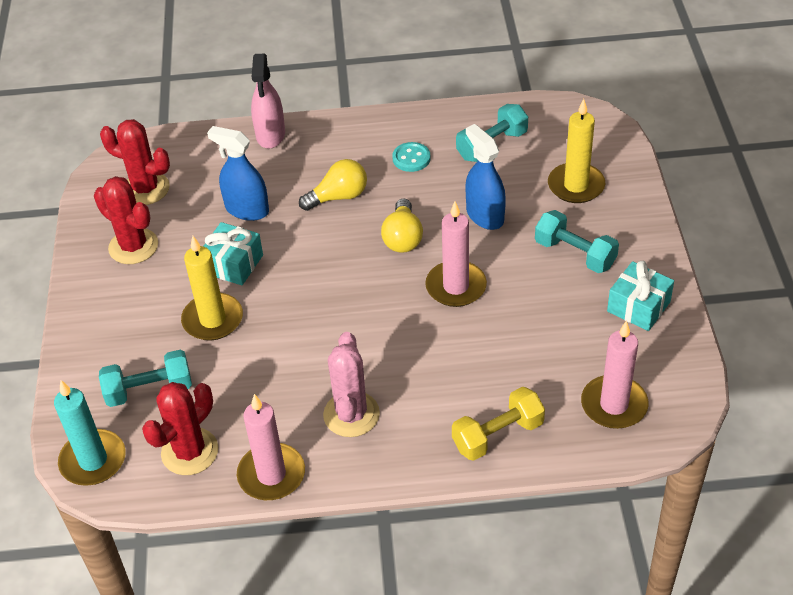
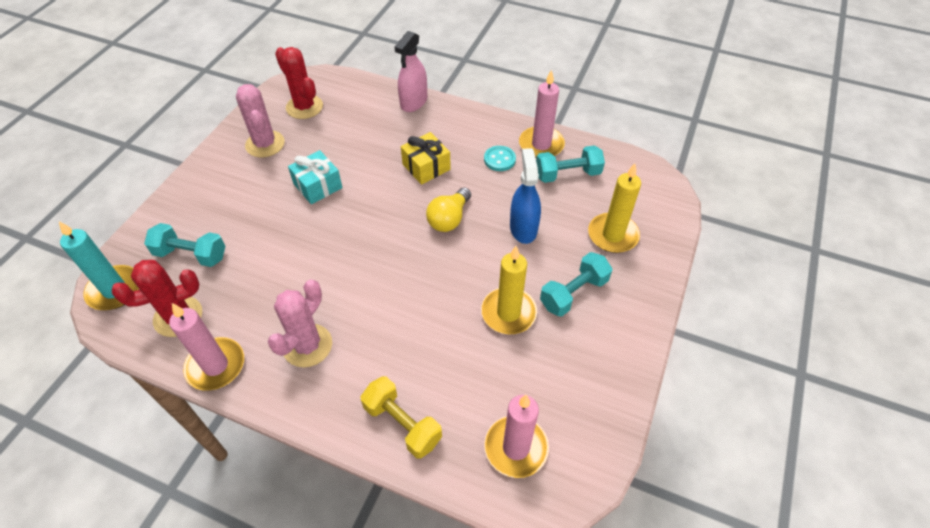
camera: 25 degrees right, 5 degrees up
(133, 246) = (265, 144): red cactus -> pink cactus
(213, 319) = (272, 221): yellow candle -> yellow candle (508, 313)
(247, 209) = (357, 149): blue spray bottle -> none
(338, 197) = (426, 167): yellow light bulb -> yellow gift
(456, 286) = (460, 277): pink candle -> pink candle (541, 145)
(498, 435) = (402, 424): yellow dumbbell -> yellow dumbbell turned 45 degrees clockwise
(575, 254) = (573, 293): turquoise dumbbell -> turquoise dumbbell turned 75 degrees clockwise
(638, 307) = (596, 366): turquoise gift -> none

